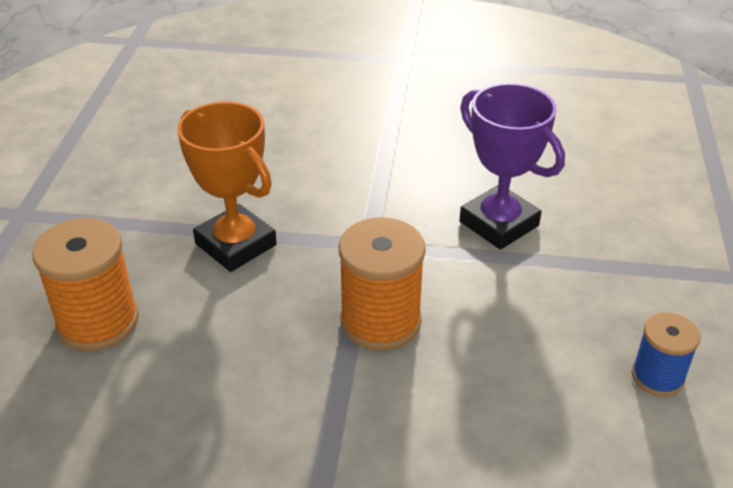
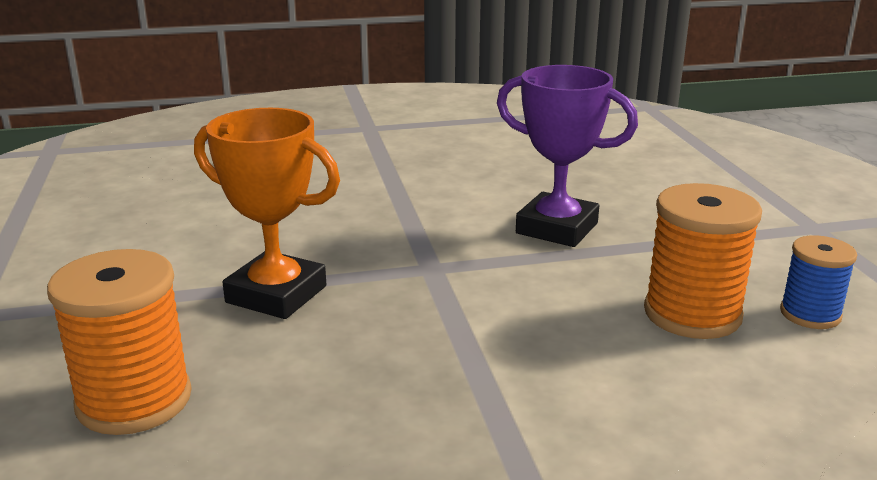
camera: 20 degrees left, 15 degrees down
(380, 321) = (493, 328): orange spool -> orange spool (692, 314)

